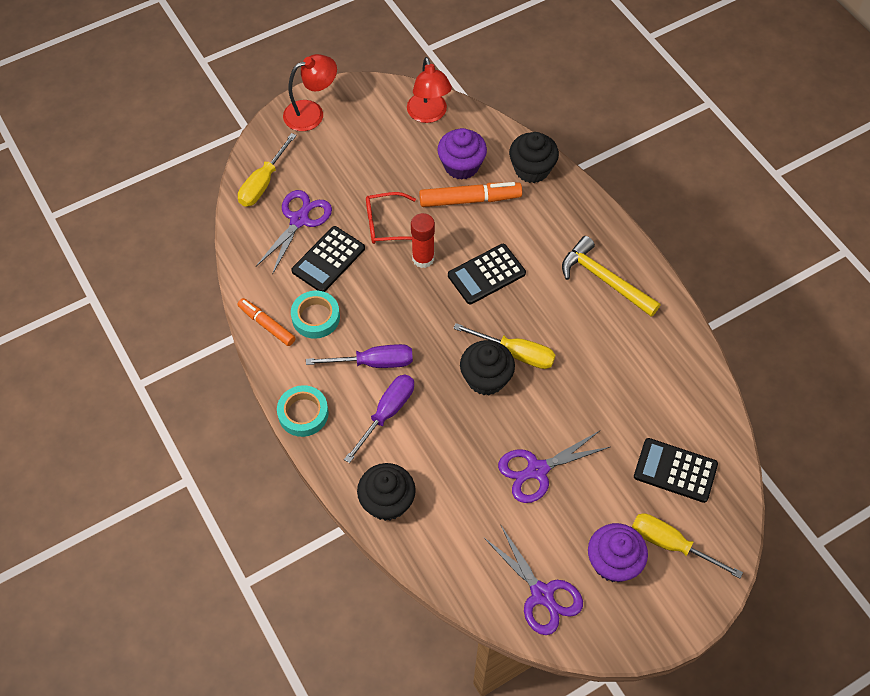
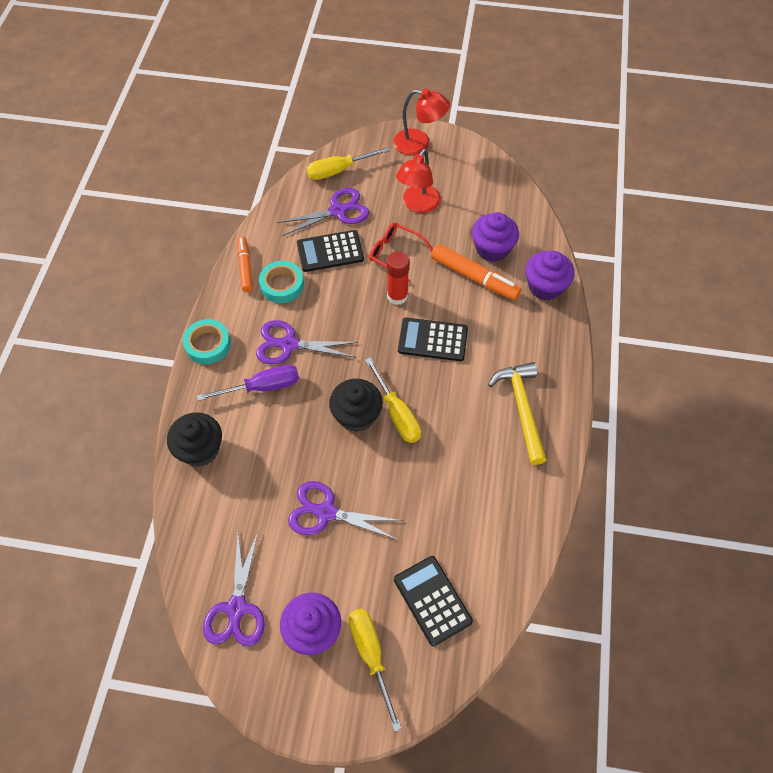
camera: 40 degrees right, 0 degrees up
(373, 362) = (289, 344): purple screwdriver -> purple scissors
(429, 114) = (504, 197): red lamp -> red lamp (418, 205)
(532, 169) = (545, 286): black cupcake -> purple cupcake

